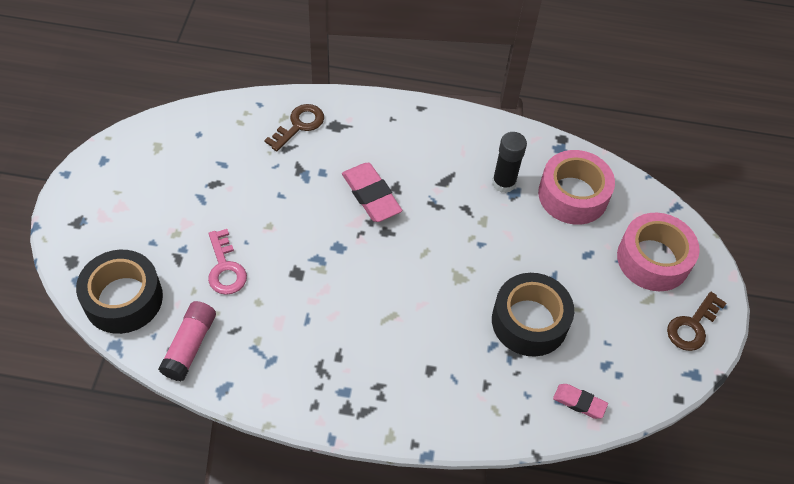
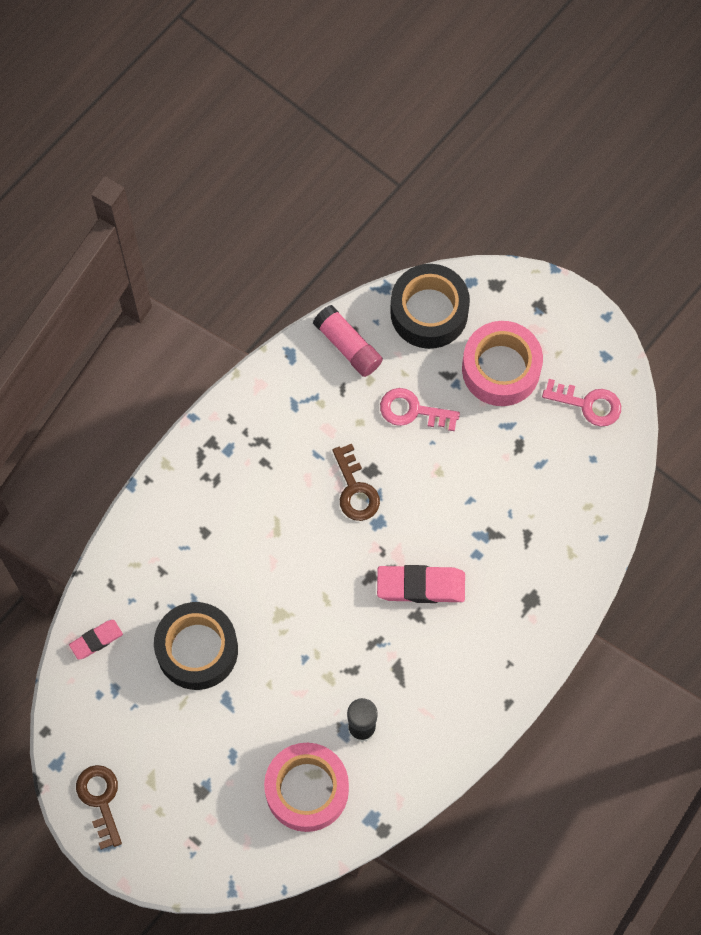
camera: 125 degrees right, 15 degrees up
(153, 154) = (588, 404): none -> pink key
(299, 125) = (551, 563): brown key -> brown key (355, 490)
(653, 259) = (188, 817): pink tape -> pink tape (501, 369)

